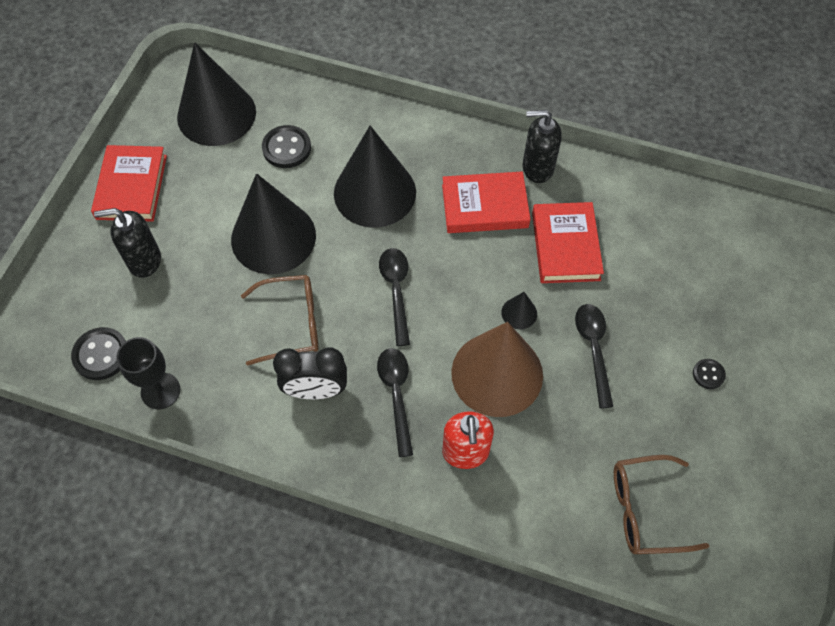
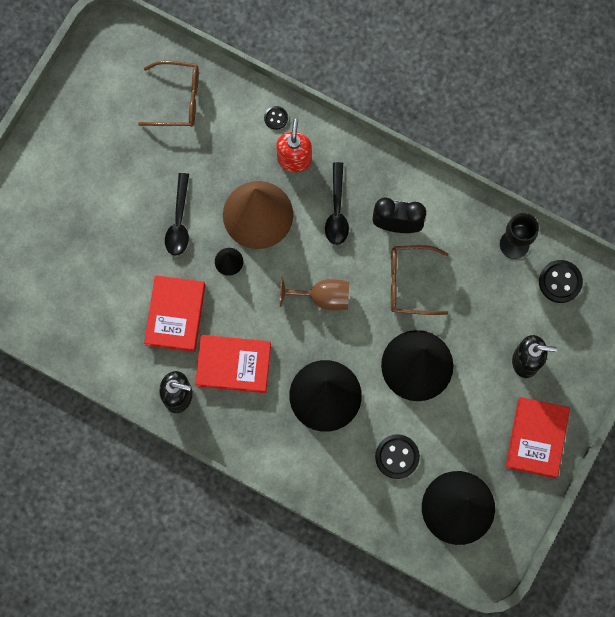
camera: 170 degrees left, 15 degrees up
(396, 291) = (322, 297): black spoon -> brown goblet
(708, 374) = (98, 187): black button -> black button (276, 118)

